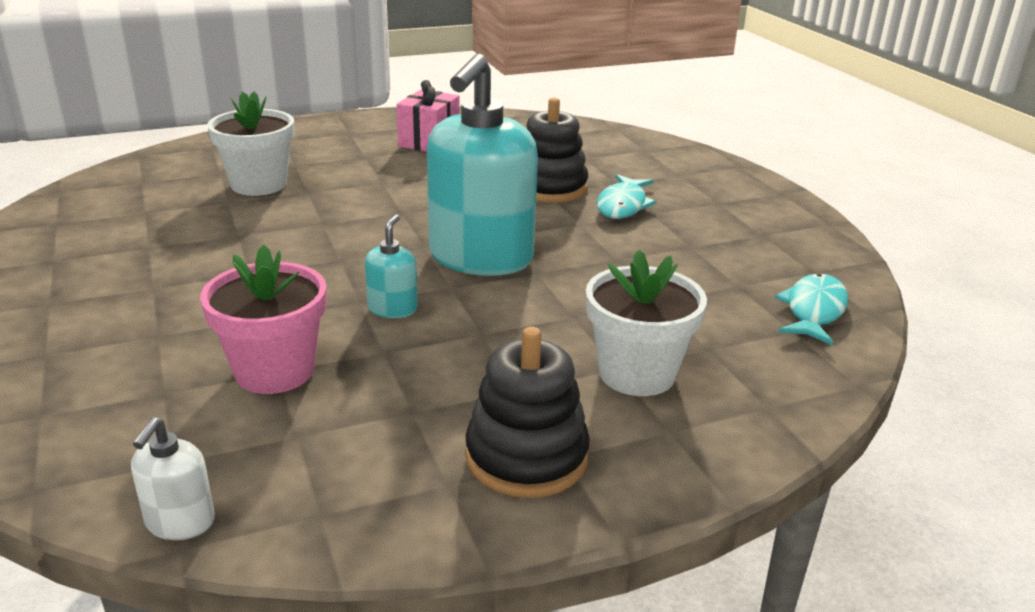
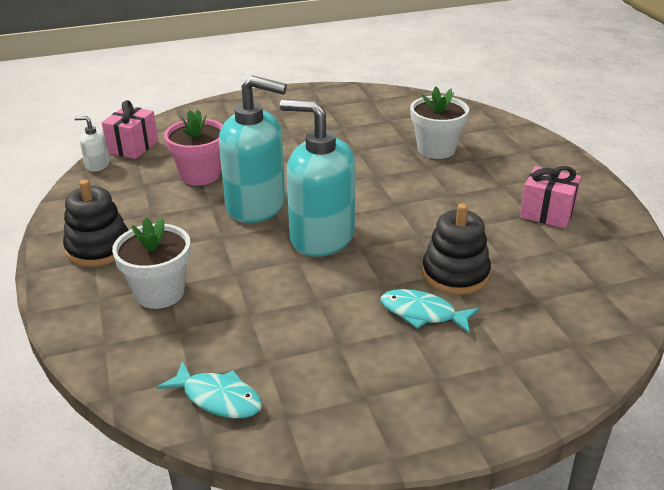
camera: 95 degrees right, 5 degrees up
(106, 478) = (133, 147): none -> pink gift
(393, 309) = (256, 205): turquoise soap dispenser -> turquoise soap dispenser, size x2.37

